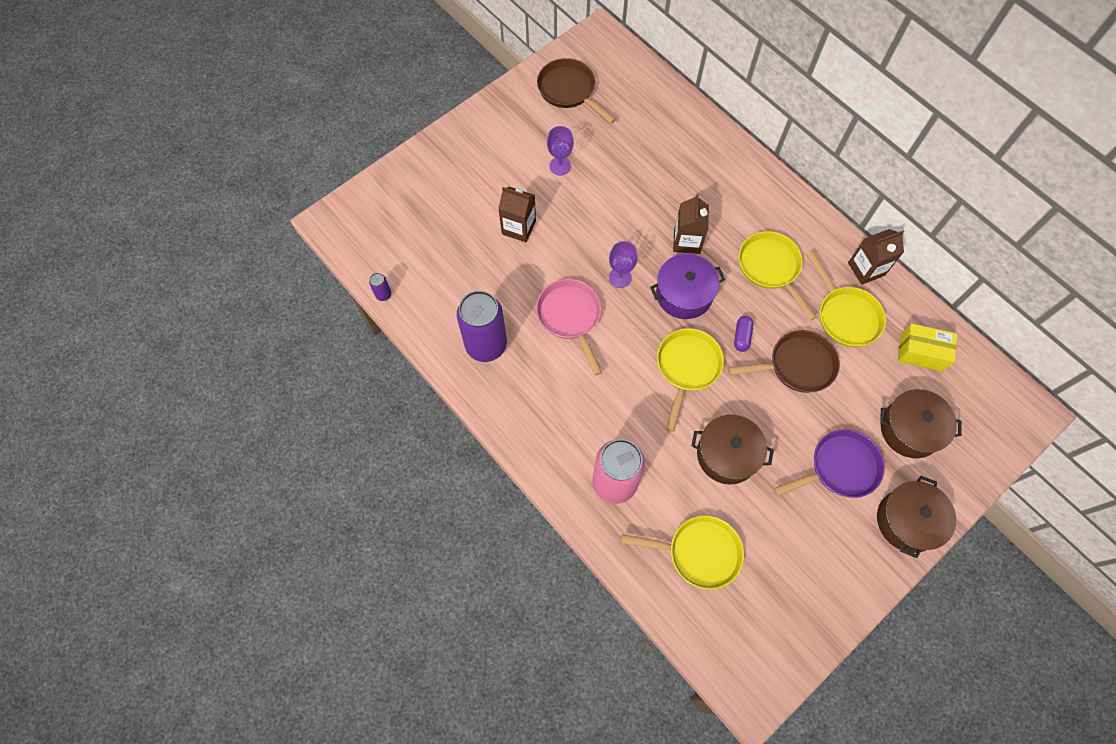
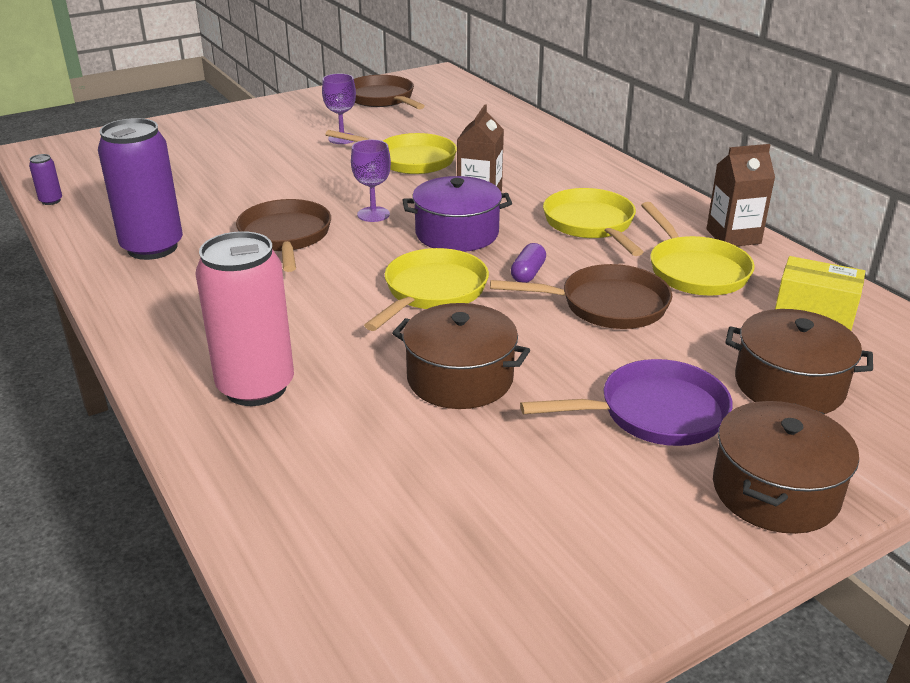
camera: 10 degrees right, 35 degrees down
(518, 227) = (262, 171): brown carton -> none
(570, 317) = (286, 237): pink pan -> brown pan
(699, 552) = (359, 483): yellow pan -> yellow pan (409, 160)

